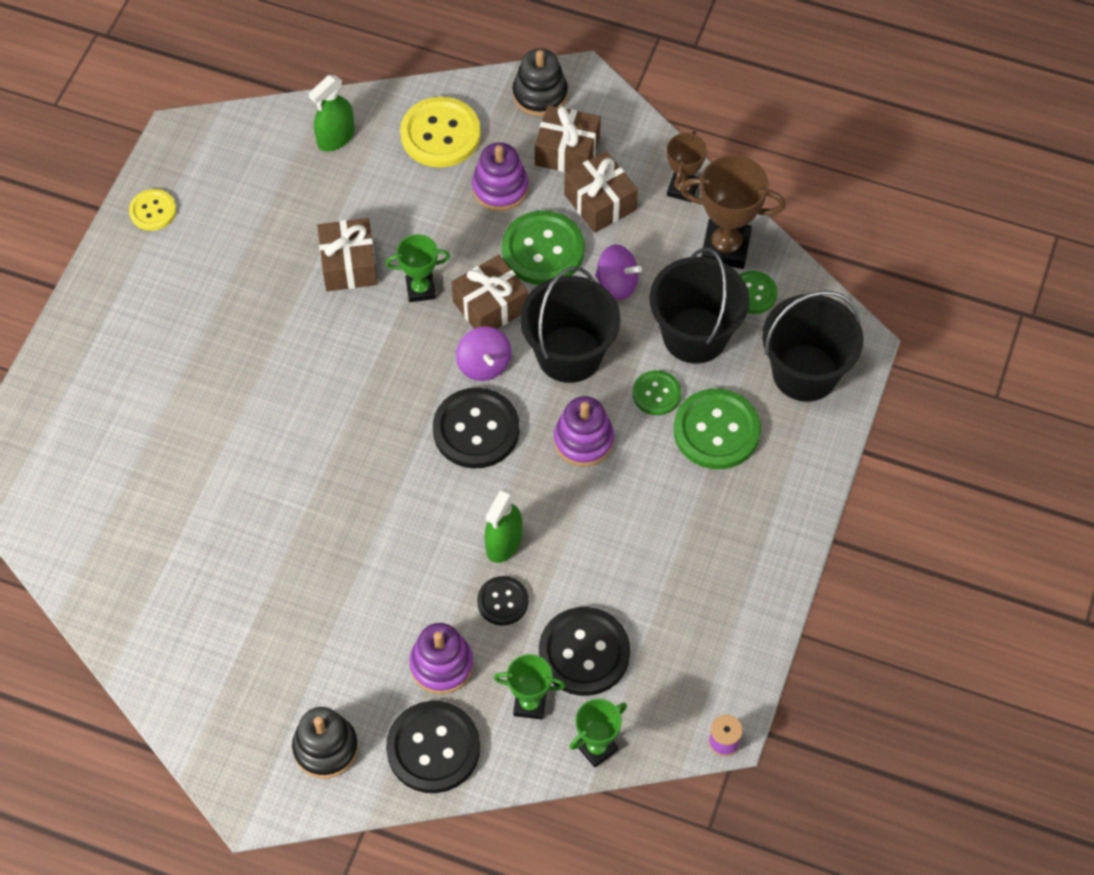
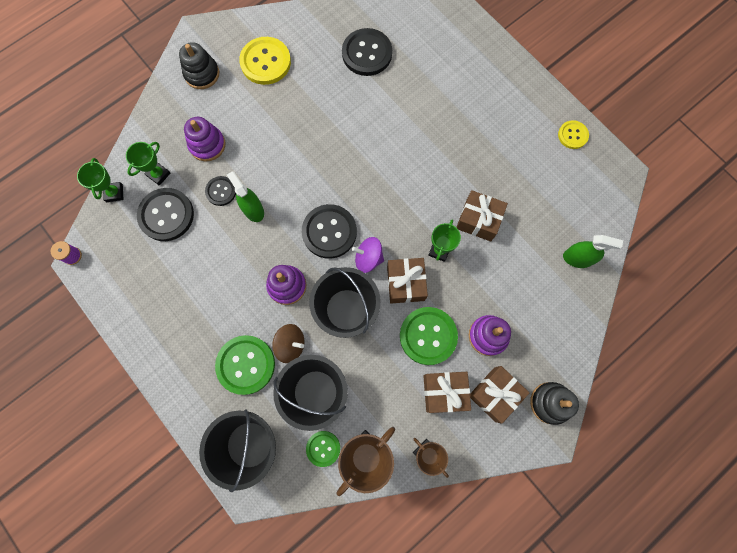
camera: 120 degrees right, 15 degrees up
(336, 137) = (577, 258): green spray bottle -> green spray bottle turned 120 degrees clockwise
(433, 748) = (168, 119): black button -> black button (367, 53)
(440, 134) = (548, 322): yellow button -> yellow button (265, 62)
(617, 284) = (378, 366): purple spinning top -> none
(656, 394) = (290, 345): green button -> brown spinning top

